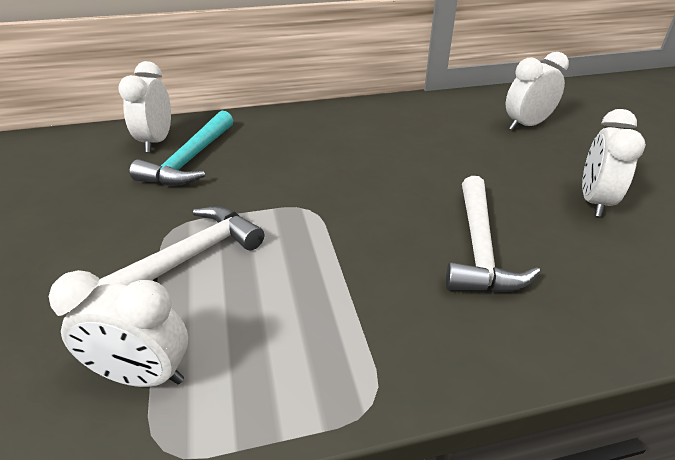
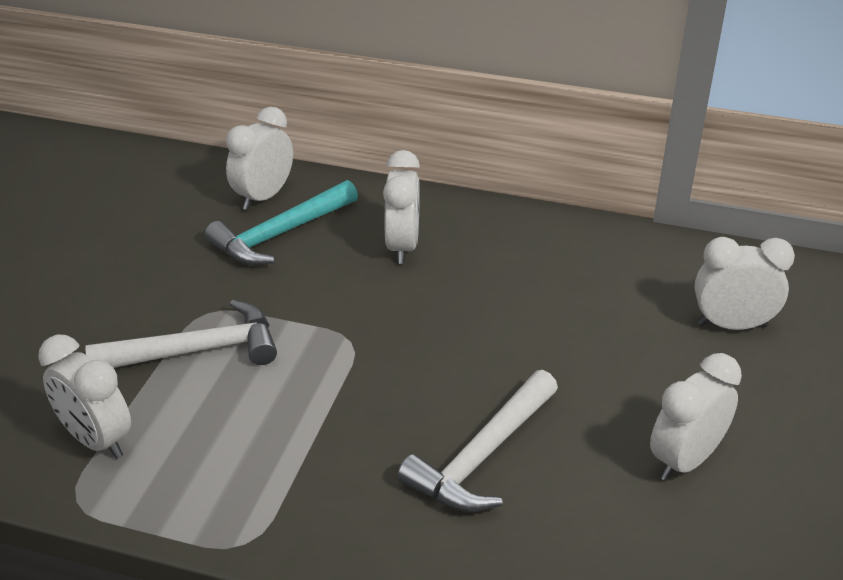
camera: 30 degrees right, 0 degrees up
(289, 142) = (402, 247): none -> white clock

